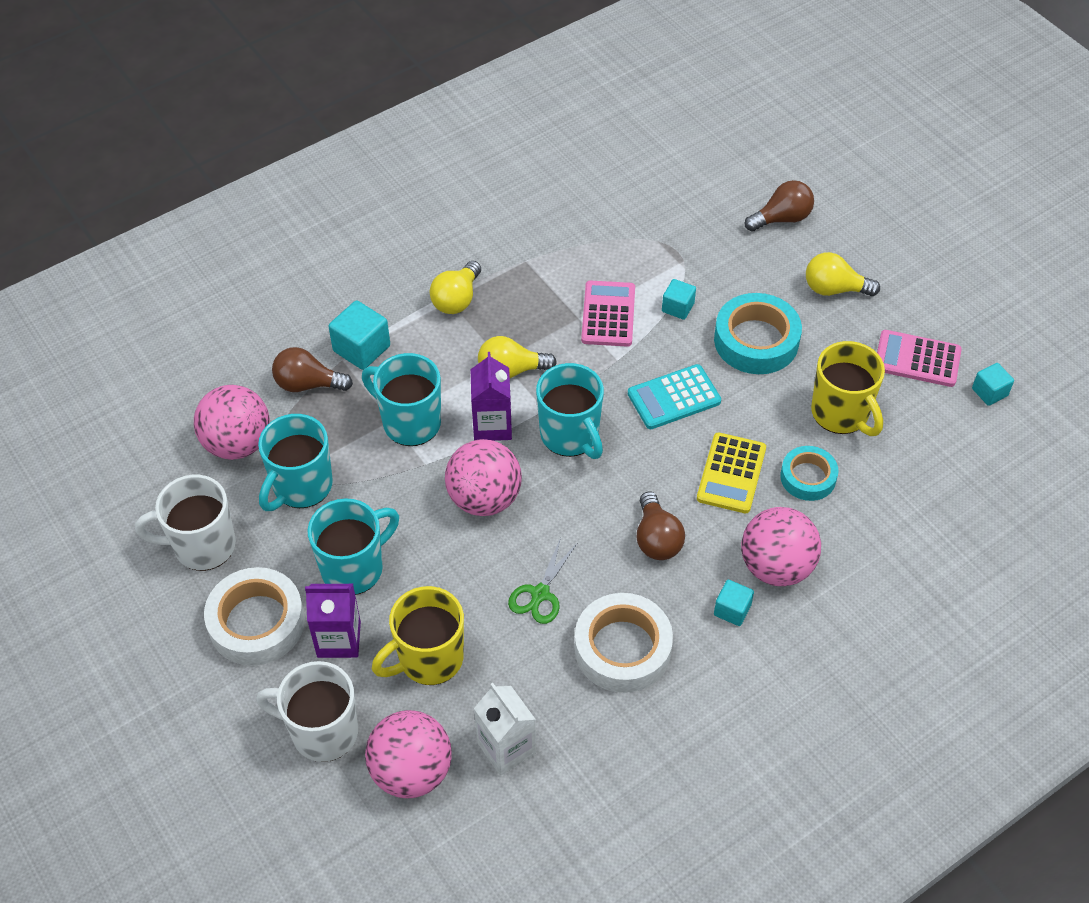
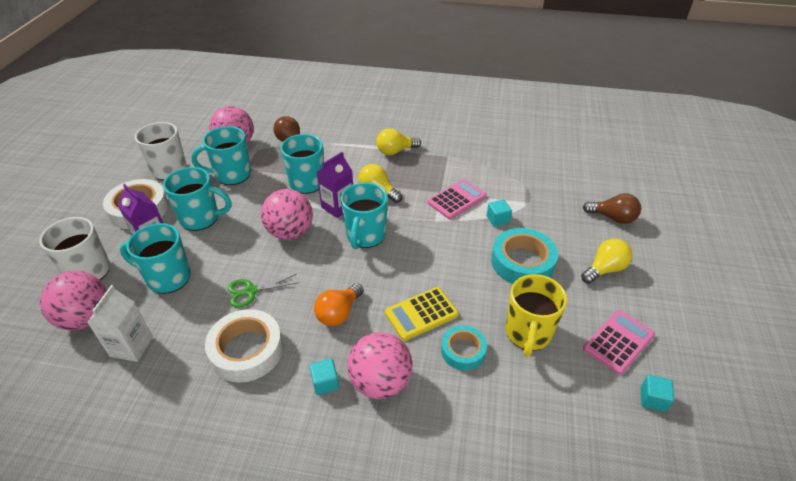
camera: 45 degrees right, 10 degrees down
(361, 348) = (330, 144): turquoise cube -> none
(429, 659) = (167, 278): yellow mug -> turquoise mug
(656, 539) = (338, 313): brown light bulb -> orange light bulb
(674, 398) = (440, 256): turquoise calculator -> none
(834, 289) = (605, 269): yellow light bulb -> yellow light bulb turned 90 degrees clockwise
(917, 359) = (618, 342): pink calculator -> pink calculator turned 75 degrees clockwise

